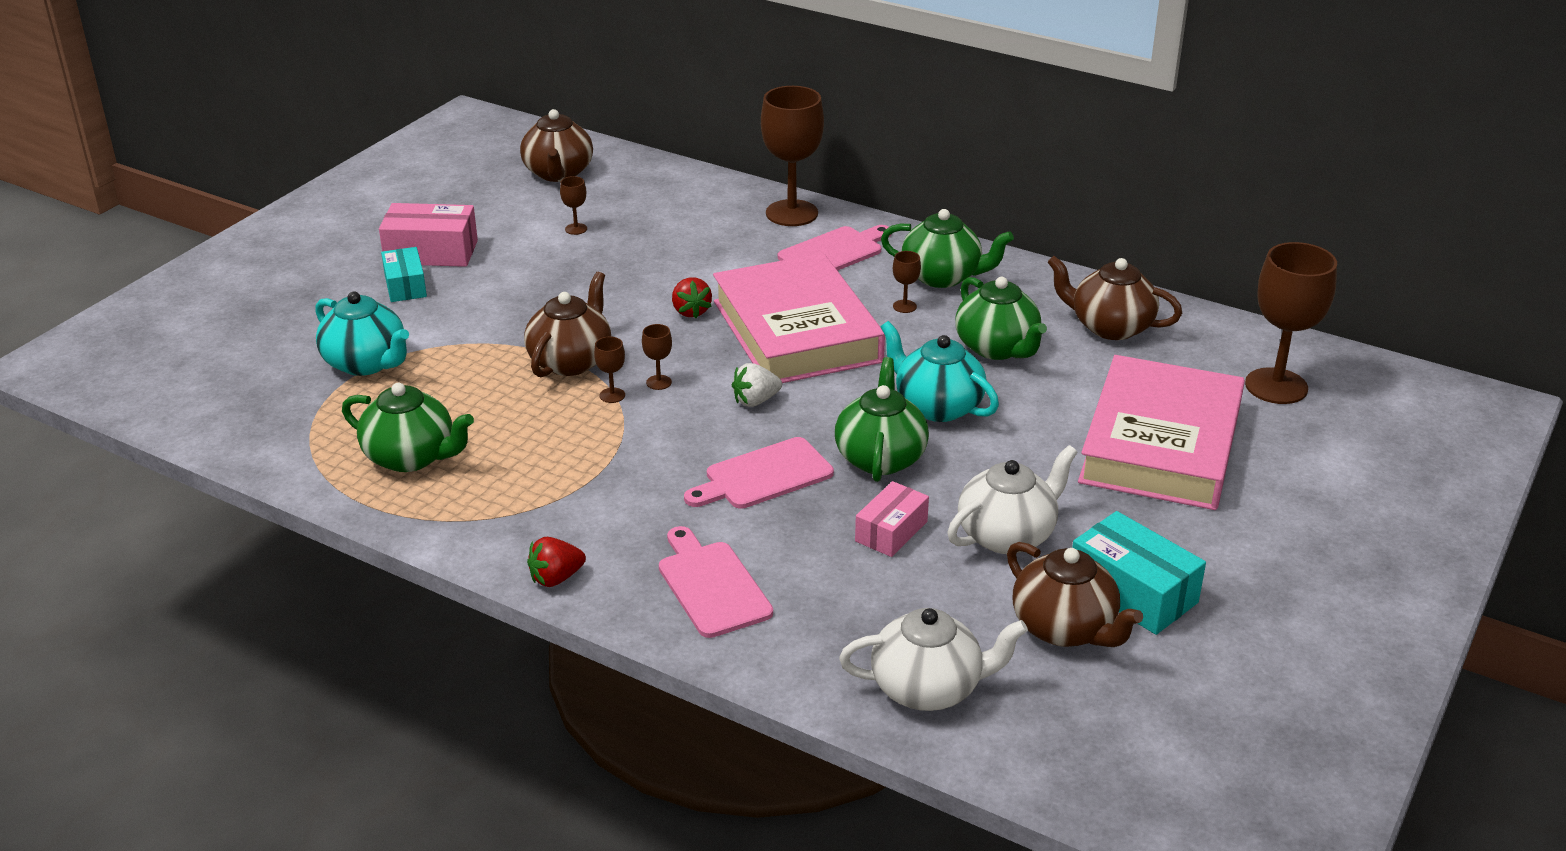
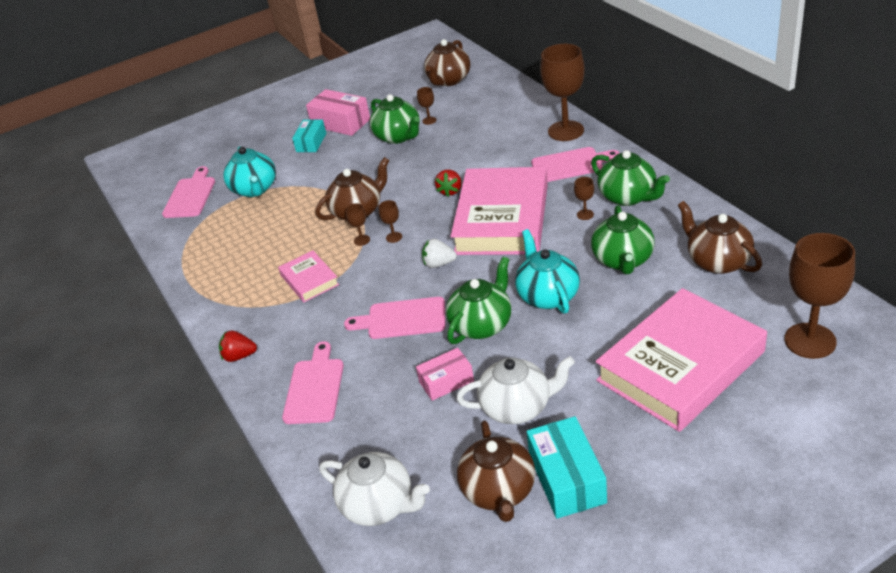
camera: 35 degrees right, 5 degrees up
(255, 392) = (190, 196): none -> pink cutting board
(411, 457) = (230, 255): green teapot -> green teapot (398, 136)
(576, 460) = (309, 280): none -> pink book

